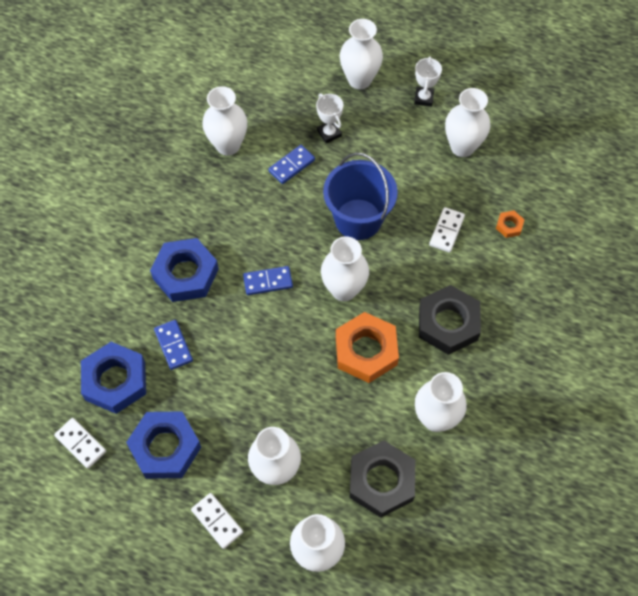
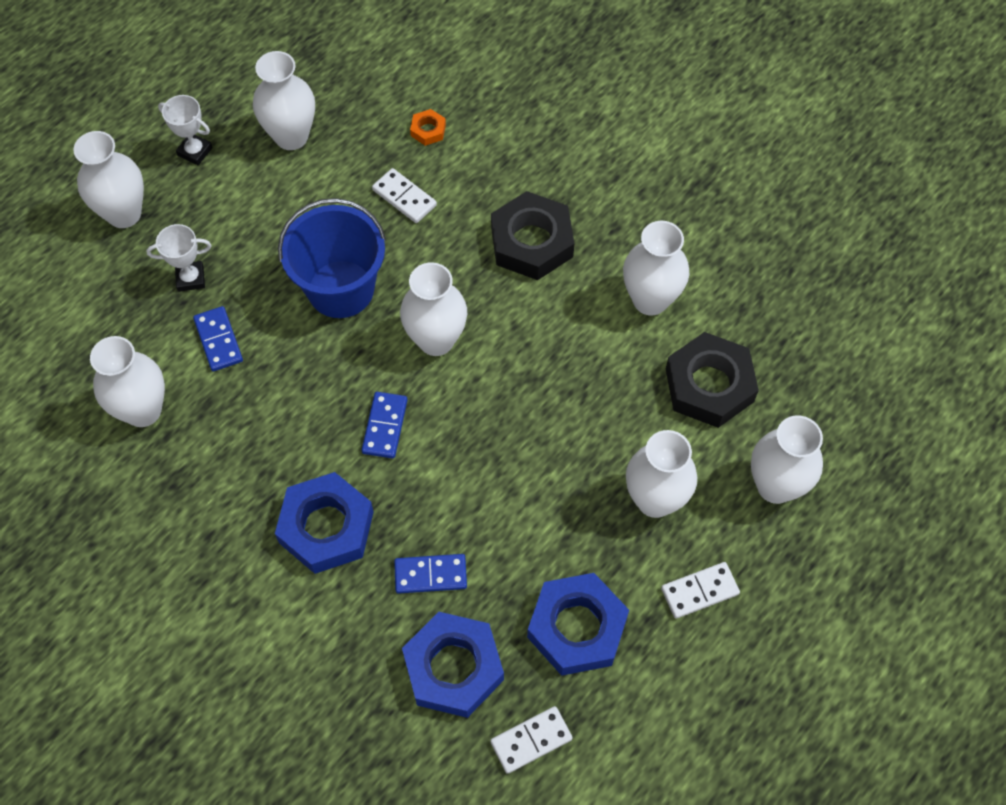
camera: 70 degrees left, 0 degrees up
(366, 350) = (532, 343): orange nut -> none

